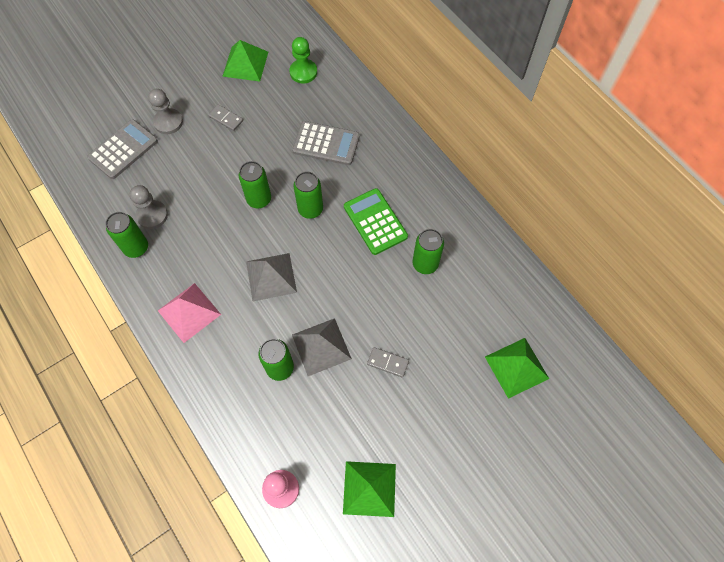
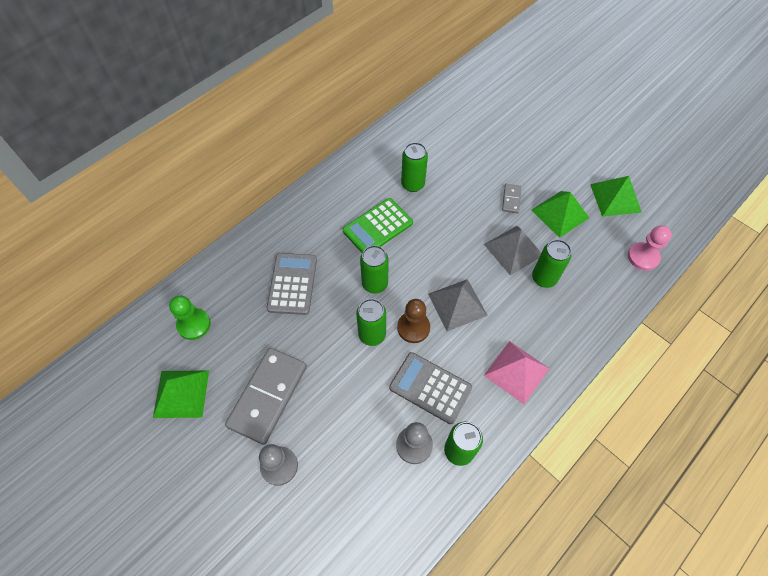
camera: 100 degrees left, 5 degrees down
(123, 149) = (328, 513): grey calculator -> grey calculator (430, 388)
(226, 118) = (268, 396): grey domino -> grey domino, size x2.24
(257, 234) = (413, 328): none -> brown pawn
(516, 367) = (486, 118): green pyramid -> green pyramid (560, 213)

